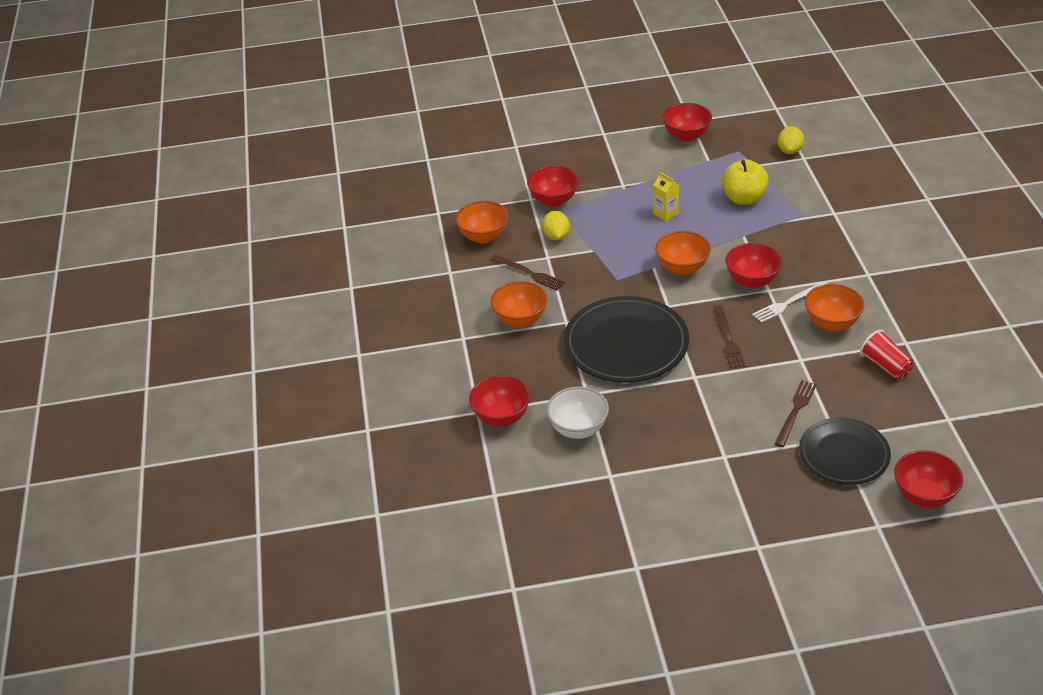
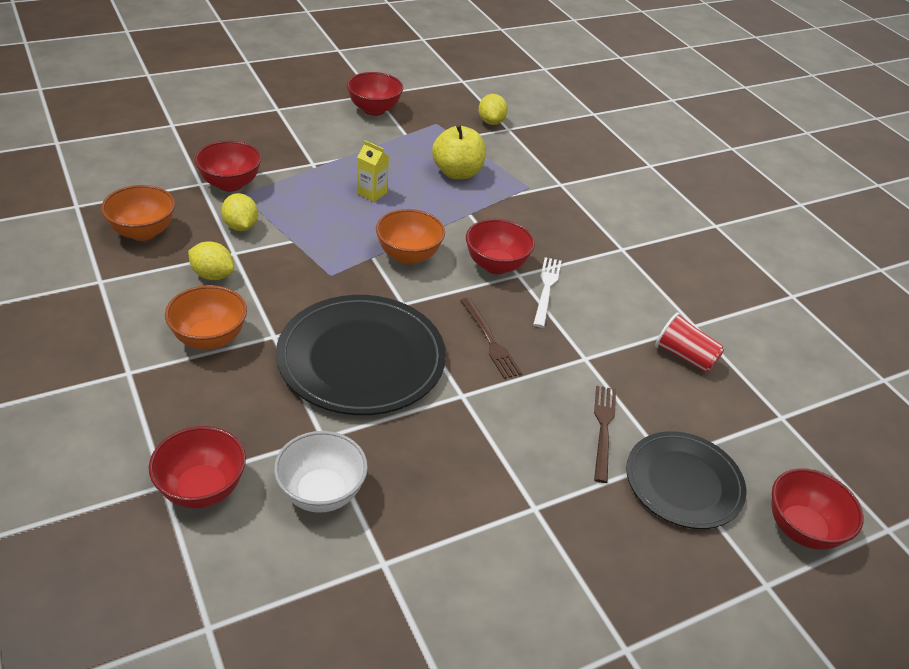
camera: 25 degrees left, 0 degrees up
(529, 273) = (212, 275): brown fork -> yellow lemon
(788, 303) = (546, 289): white fork -> white fork turned 150 degrees clockwise
(831, 323) = (604, 309): orange bowl -> none

